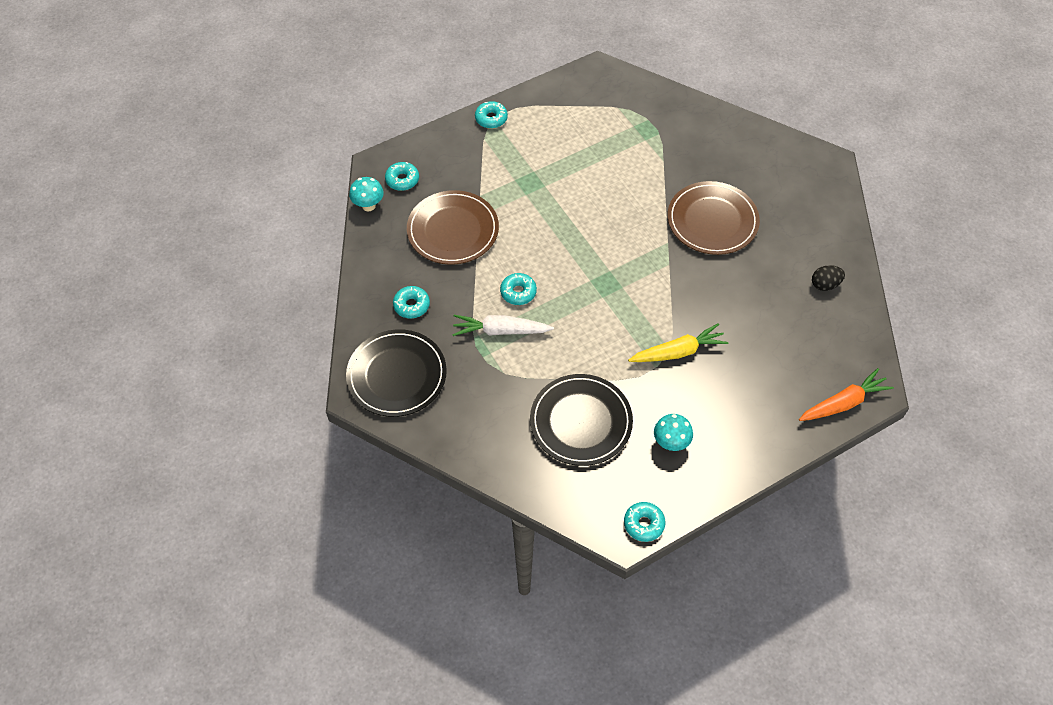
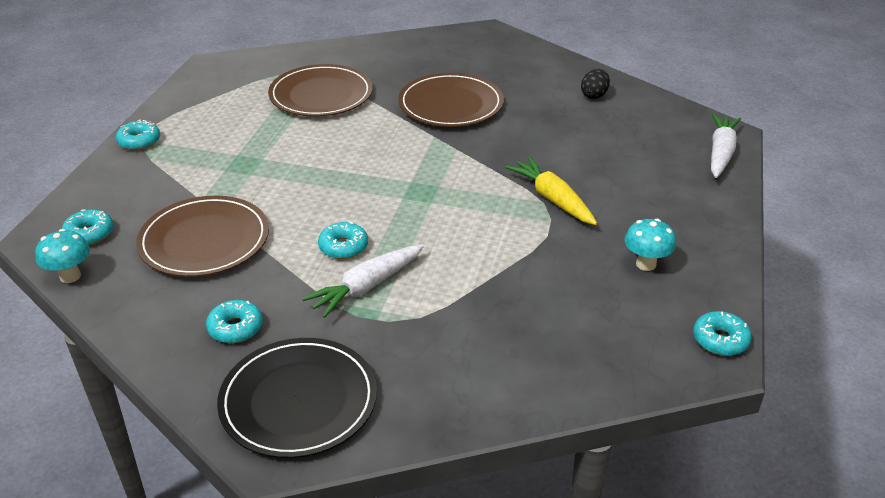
camera: 45 degrees left, 20 degrees down
(581, 422) = (548, 304): black plate -> none
(637, 150) = (321, 95): none -> brown plate
(678, 352) = (552, 199): yellow carrot -> yellow carrot turned 60 degrees counterclockwise
(843, 403) = (720, 153): orange carrot -> white carrot

